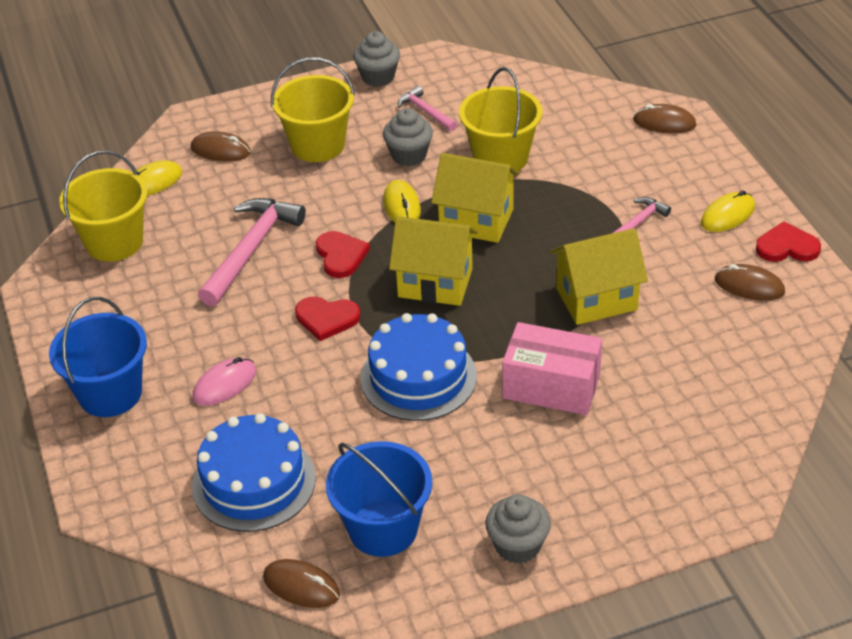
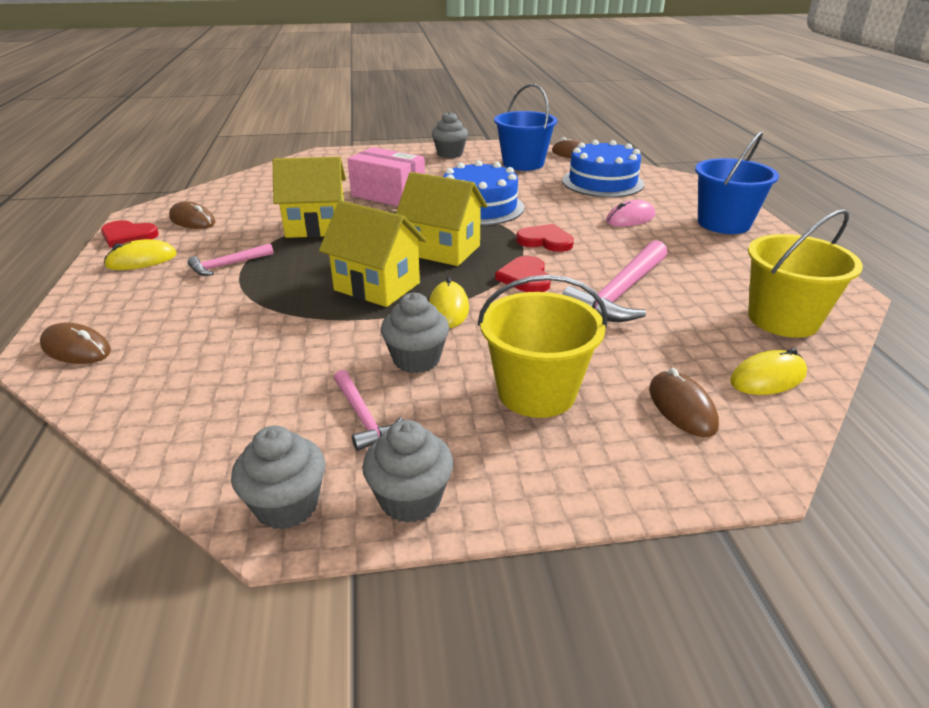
camera: 170 degrees left, 10 degrees down
(220, 150) = (682, 407): brown mouse -> brown mouse turned 45 degrees clockwise
(441, 64) = (287, 505): none -> grey cupcake
(500, 157) = (306, 340): yellow bucket -> none

